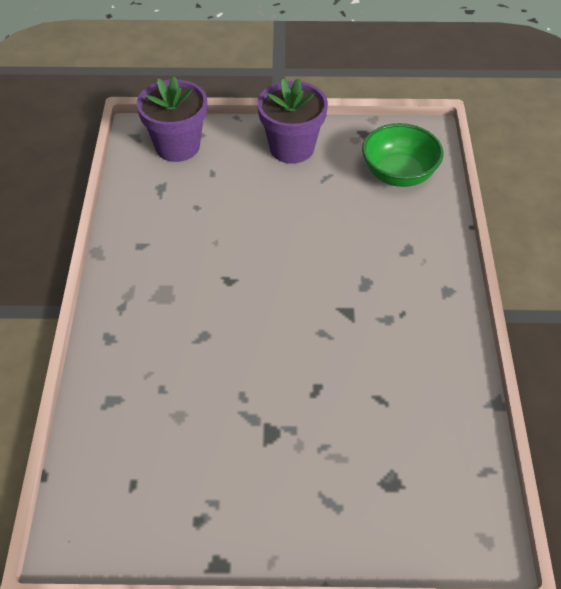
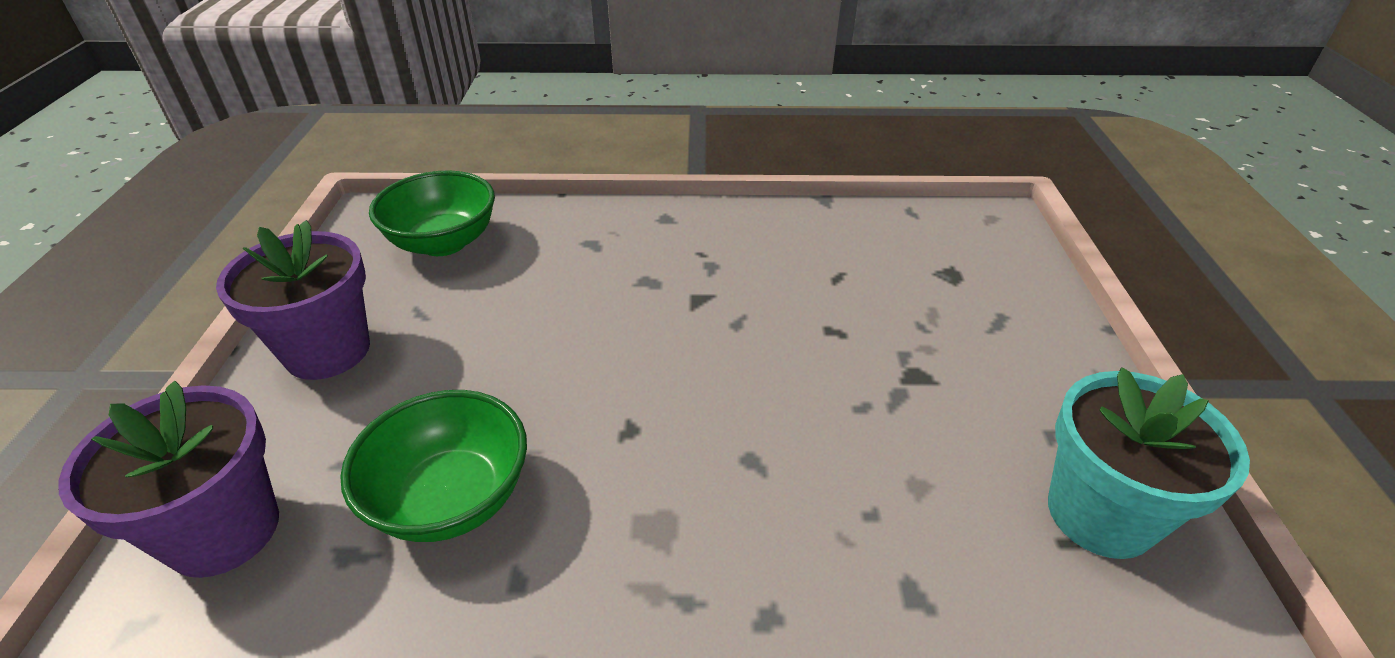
camera: 90 degrees left, 10 degrees down
(149, 509) = (1100, 514): none -> turquoise flower pot
(188, 215) = (451, 498): none -> green bowl

